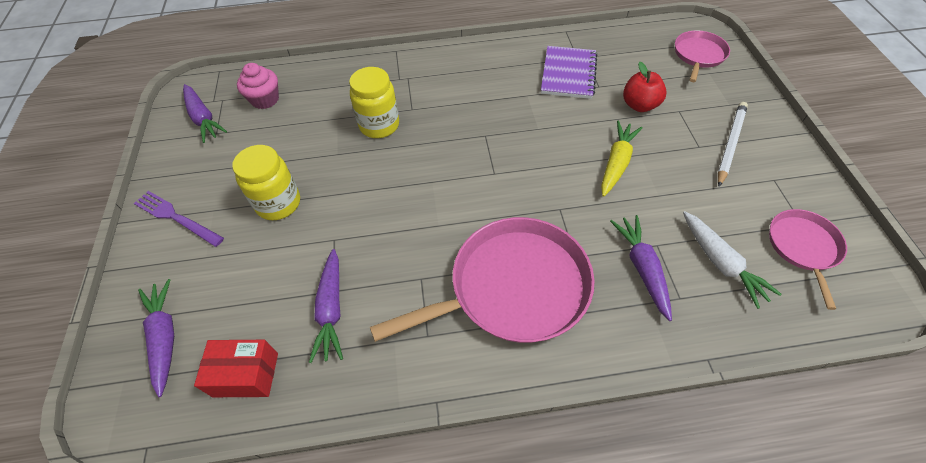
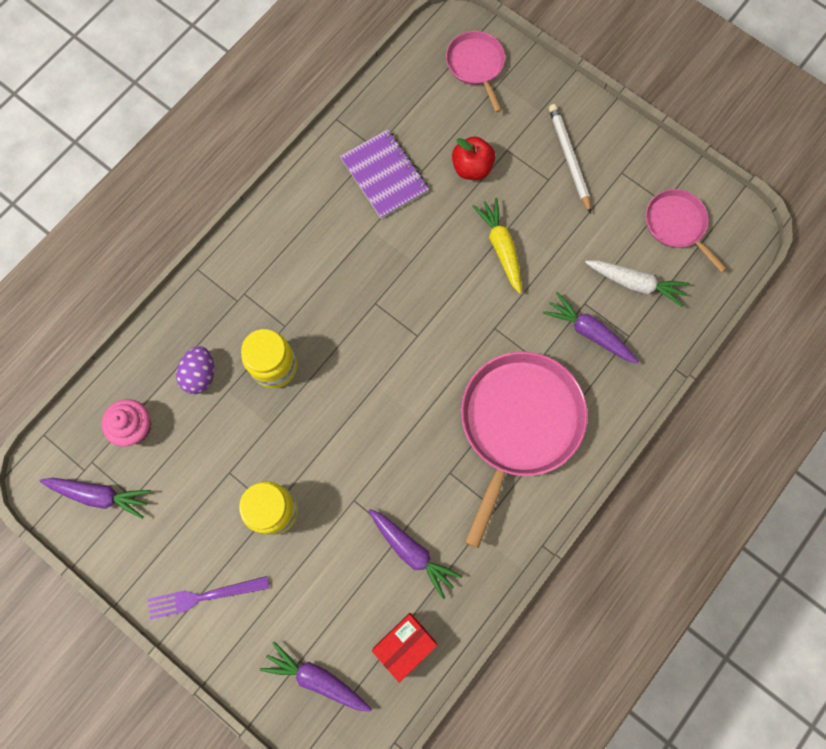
camera: 45 degrees left, 20 degrees up
(332, 100) = (200, 375): none -> purple egg

